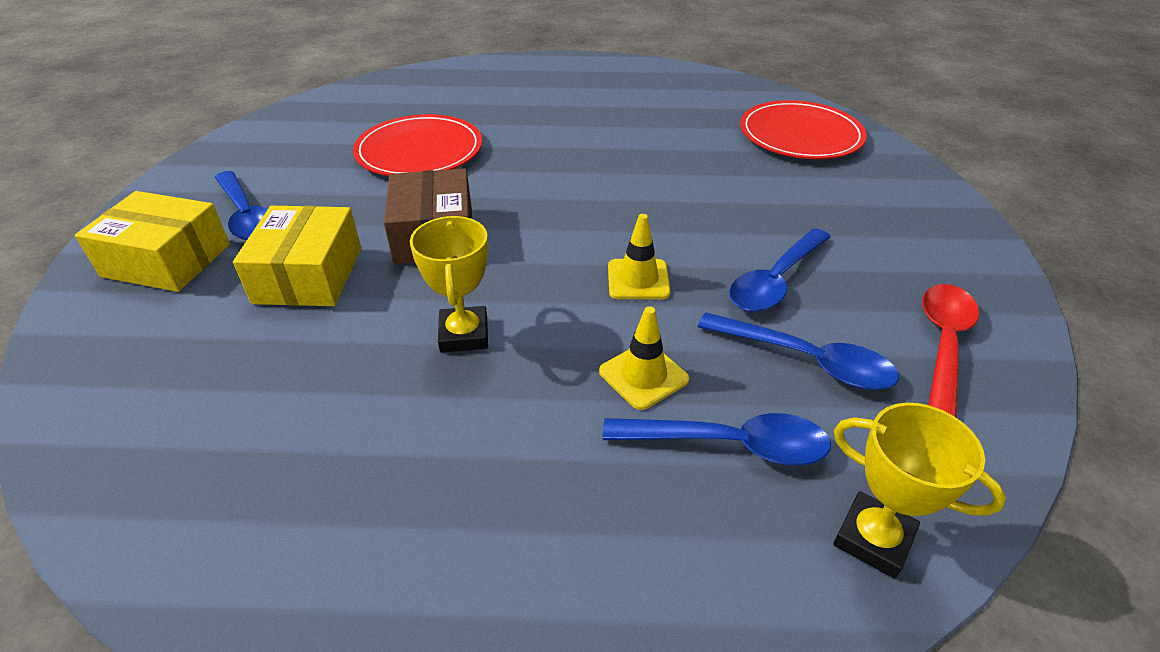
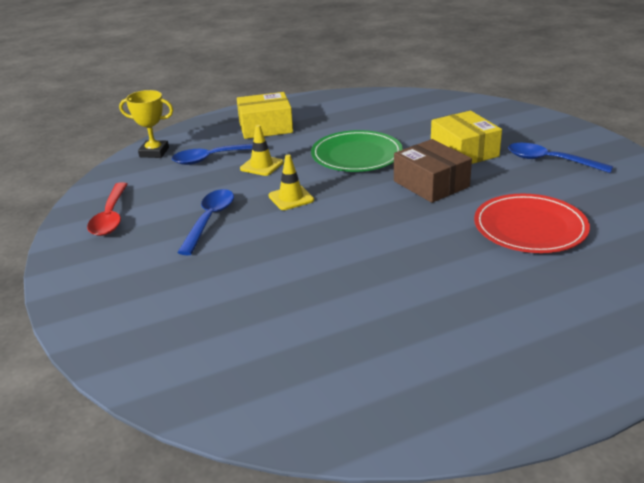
camera: 155 degrees right, 10 degrees down
(167, 260) = (542, 136): yellow box -> yellow box (265, 127)
(464, 334) = (356, 155): yellow trophy -> green plate
(800, 135) = (217, 360): red plate -> none
(805, 360) = (185, 191): blue spoon -> none

